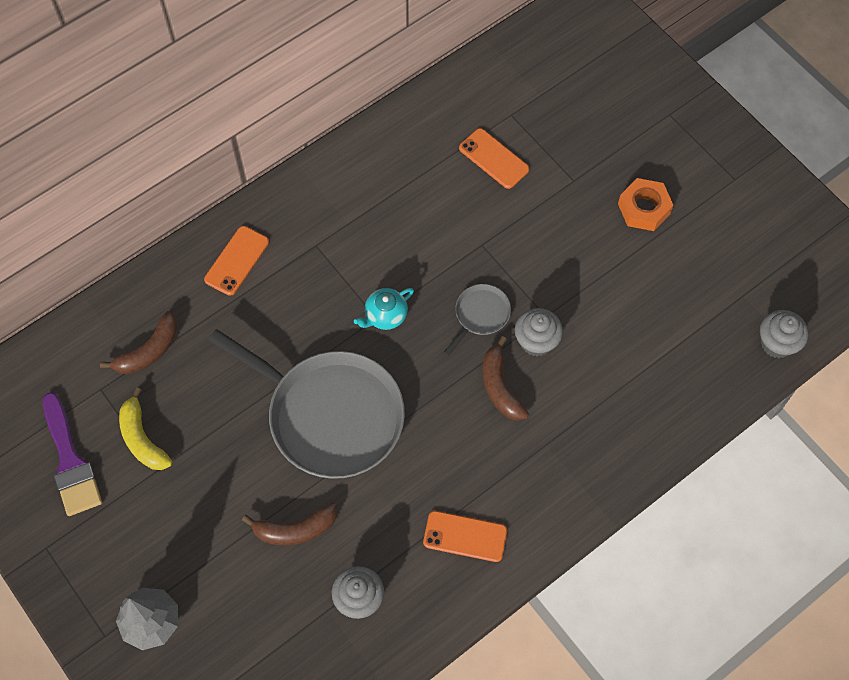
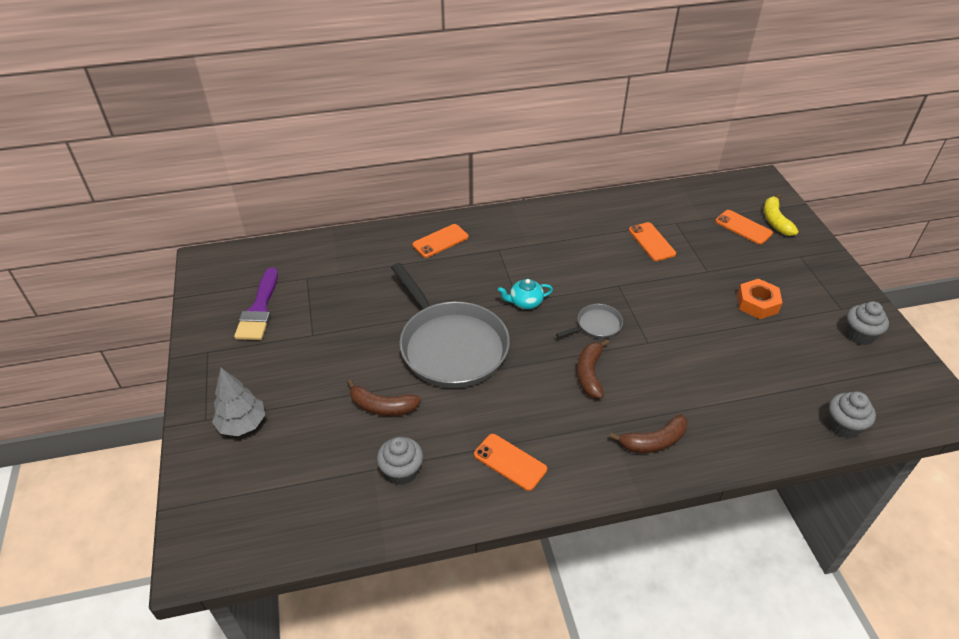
camera: 25 degrees right, 20 degrees down
(142, 439) = (314, 314): yellow banana -> yellow banana (775, 221)
(149, 351) = (352, 268): brown banana -> brown banana (653, 441)
(536, 341) = (633, 355): grey cupcake -> grey cupcake (859, 335)
(591, 91) = (743, 227): none -> orange phone

